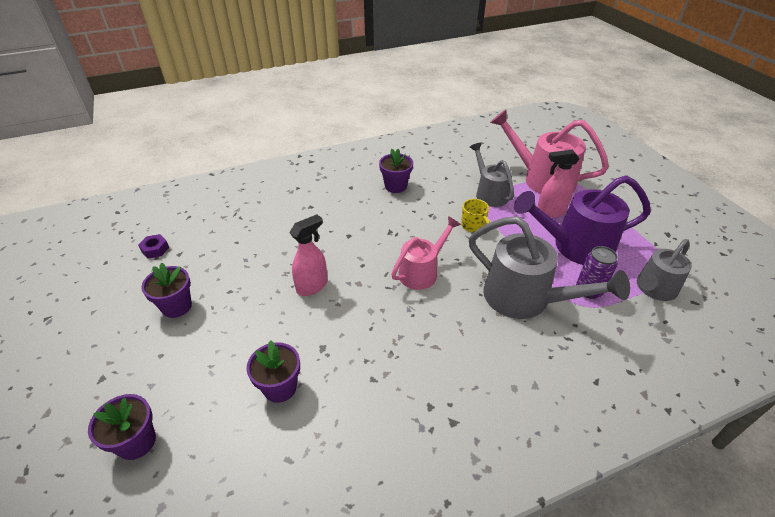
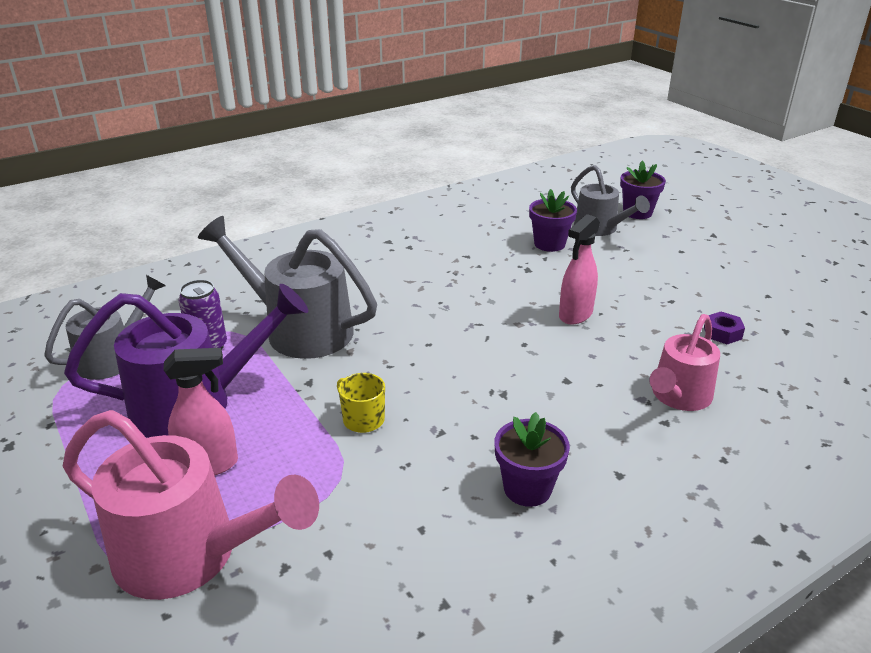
camera: 170 degrees right, 10 degrees down
(155, 249) = (825, 331): purple nut -> purple nut (722, 333)
(177, 306) = (714, 282): purple flower pot -> none
(422, 271) = (437, 345): pink watering can -> pink watering can (678, 397)
(489, 193) = (325, 496): grey watering can -> grey watering can (600, 229)

